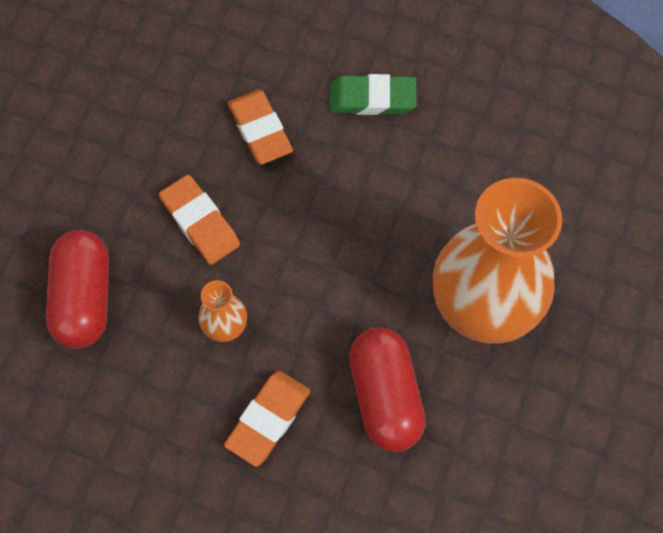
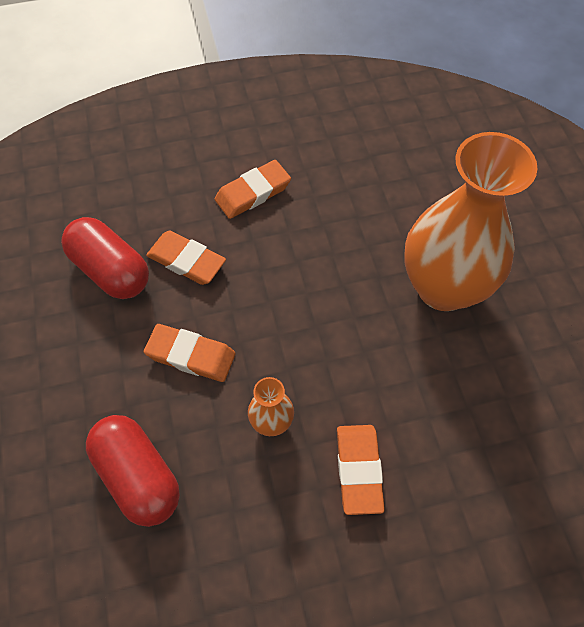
camera: 35 degrees left, 5 degrees down
(372, 98) = (253, 192): green eraser -> orange eraser
(385, 396) = (429, 392): red capsule -> red capsule (111, 270)

